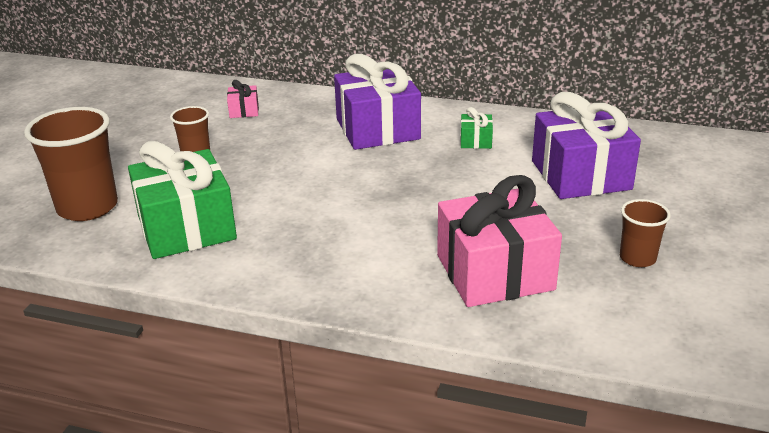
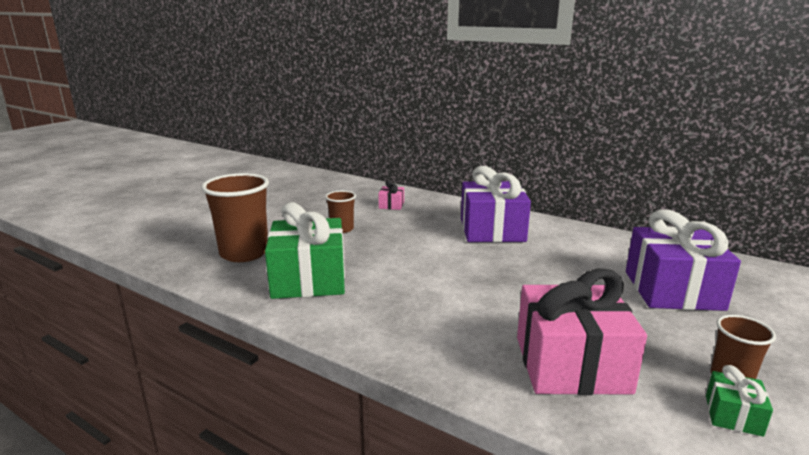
camera: 15 degrees right, 10 degrees down
(476, 141) = (575, 249): green gift -> green gift (733, 415)

